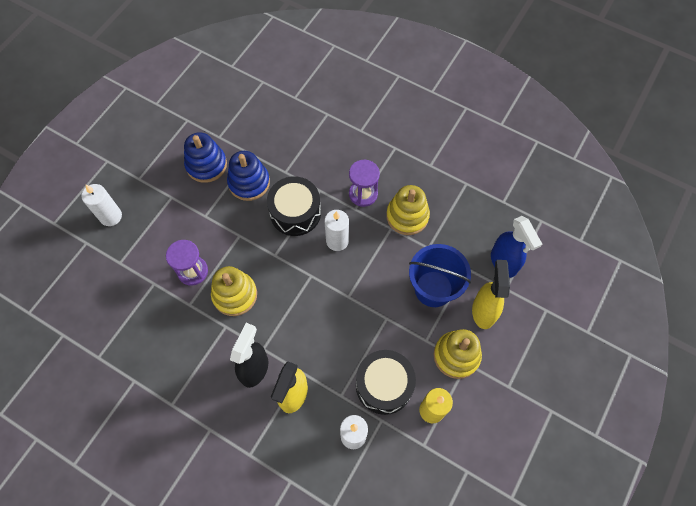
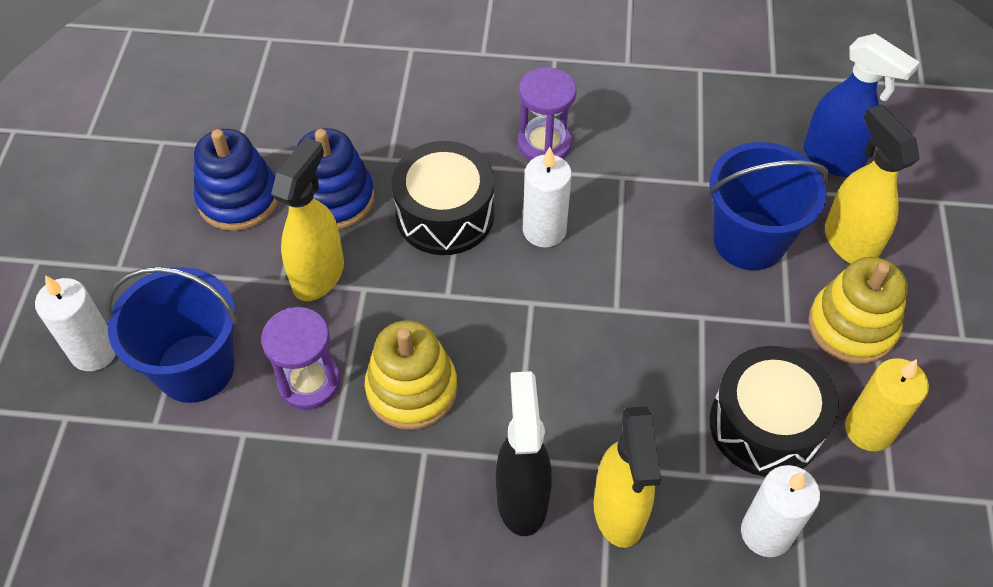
camera: 25 degrees left, 10 degrees down
(148, 243) = (195, 368): none -> blue bucket
(223, 220) = (319, 275): none -> yellow spray bottle
(407, 216) = (637, 150): yellow stacking toy -> none

